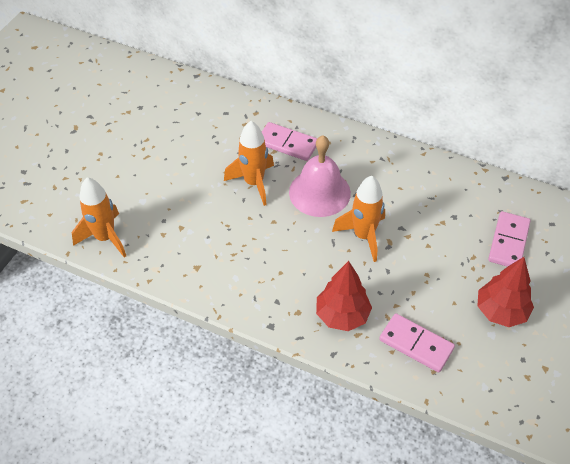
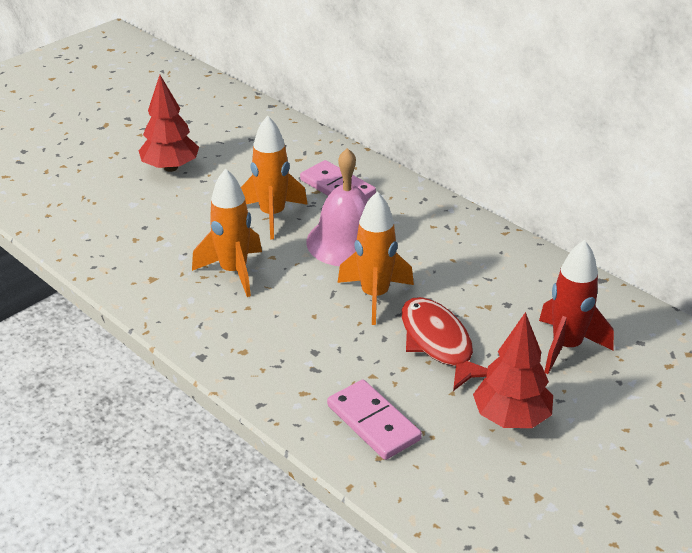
camera: 20 degrees right, 15 degrees down
(105, 238) = (68, 228): orange rocket -> orange rocket (233, 272)
(342, 315) = (296, 368): red tree -> red tree (170, 168)
(426, 264) = (438, 343): none -> red fish
(508, 242) = (566, 347): pink domino -> red rocket

